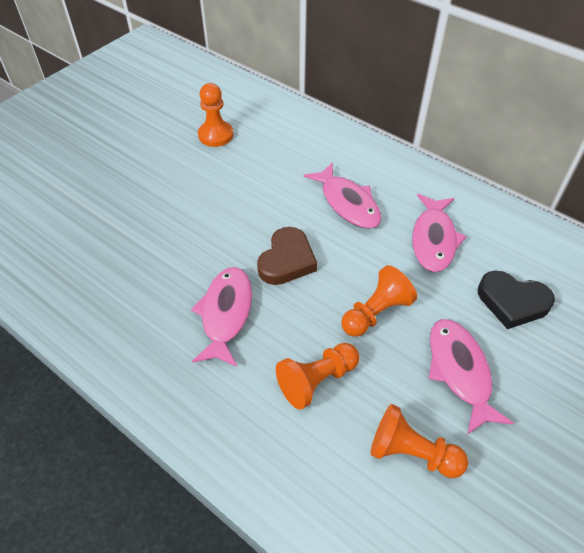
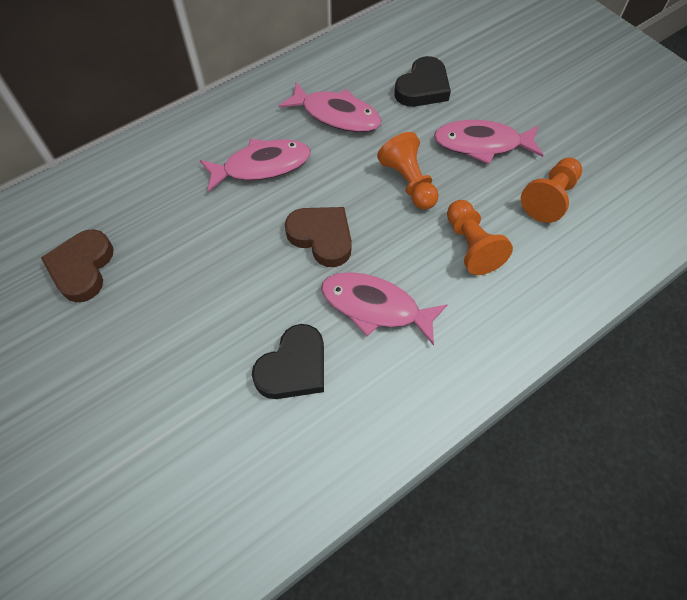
camera: 75 degrees left, 10 degrees up
(157, 271) = (293, 367): none -> black heart
(215, 135) = (82, 268): orange pawn -> brown heart

